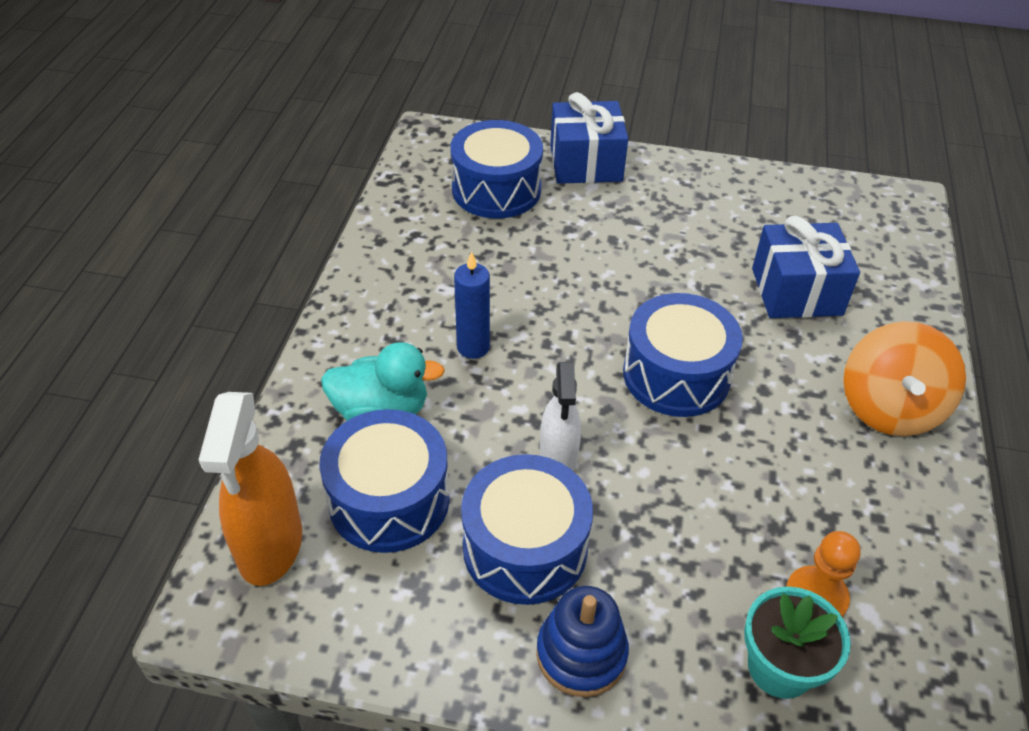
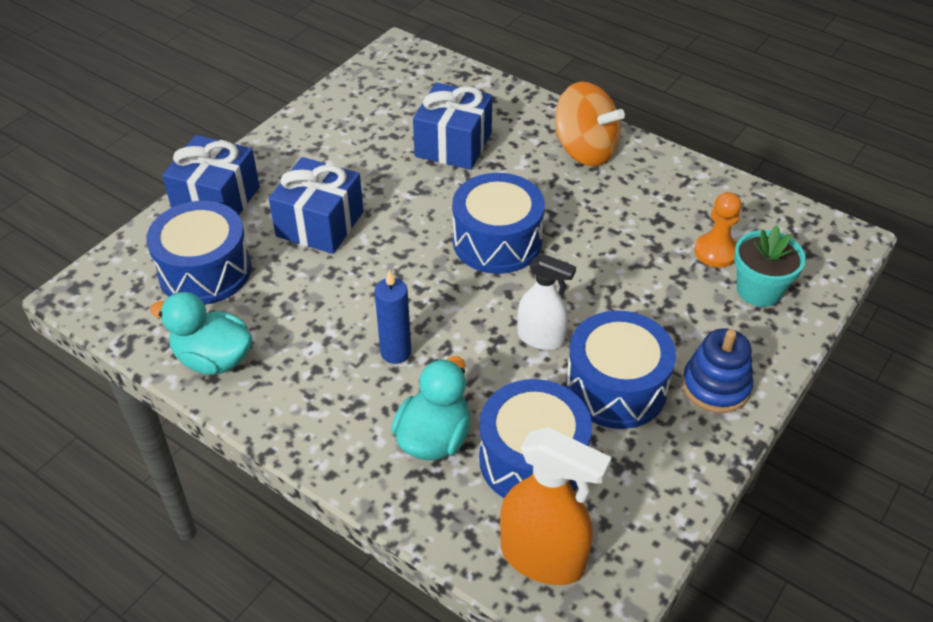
camera: 65 degrees left, 0 degrees up
(400, 233) = (213, 359): none -> turquoise duck
(604, 237) = (320, 224): none -> blue gift

